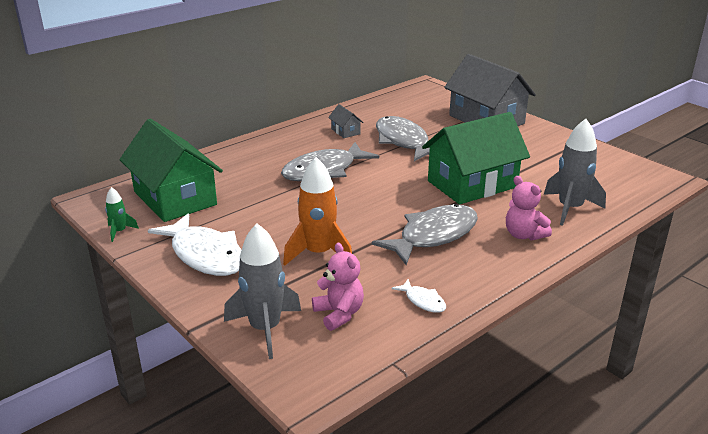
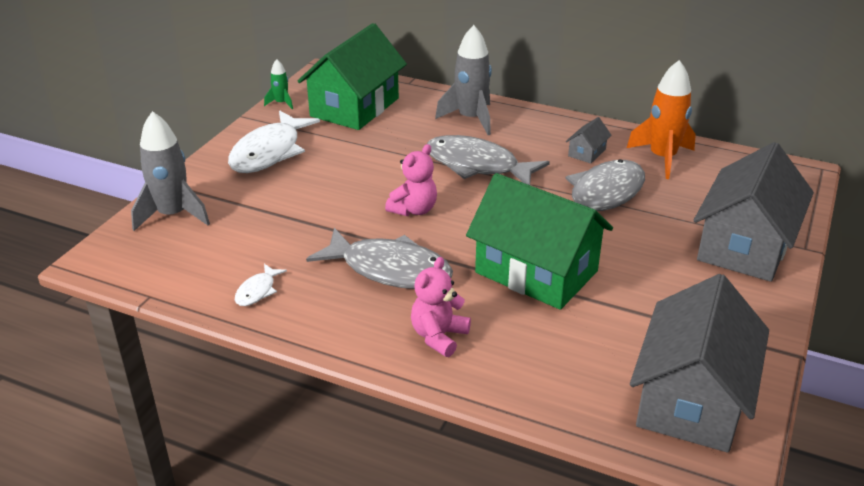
camera: 65 degrees right, 5 degrees up
(318, 253) = (308, 208): orange rocket -> orange rocket (662, 158)
(339, 314) = (212, 247): pink teddy bear -> pink teddy bear (414, 210)
(570, 208) = (539, 366): grey rocket -> grey rocket (471, 119)
(616, 173) = (692, 399): none -> grey house

